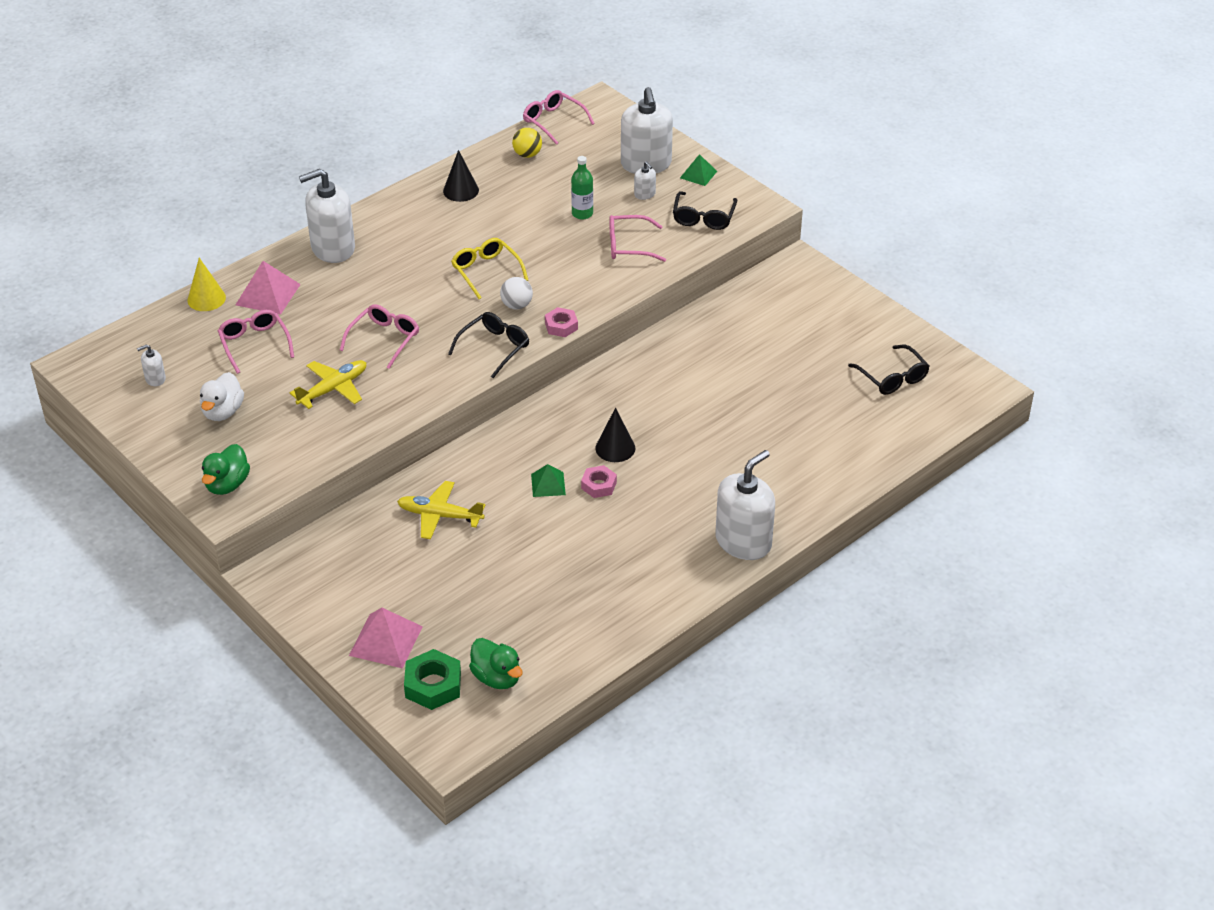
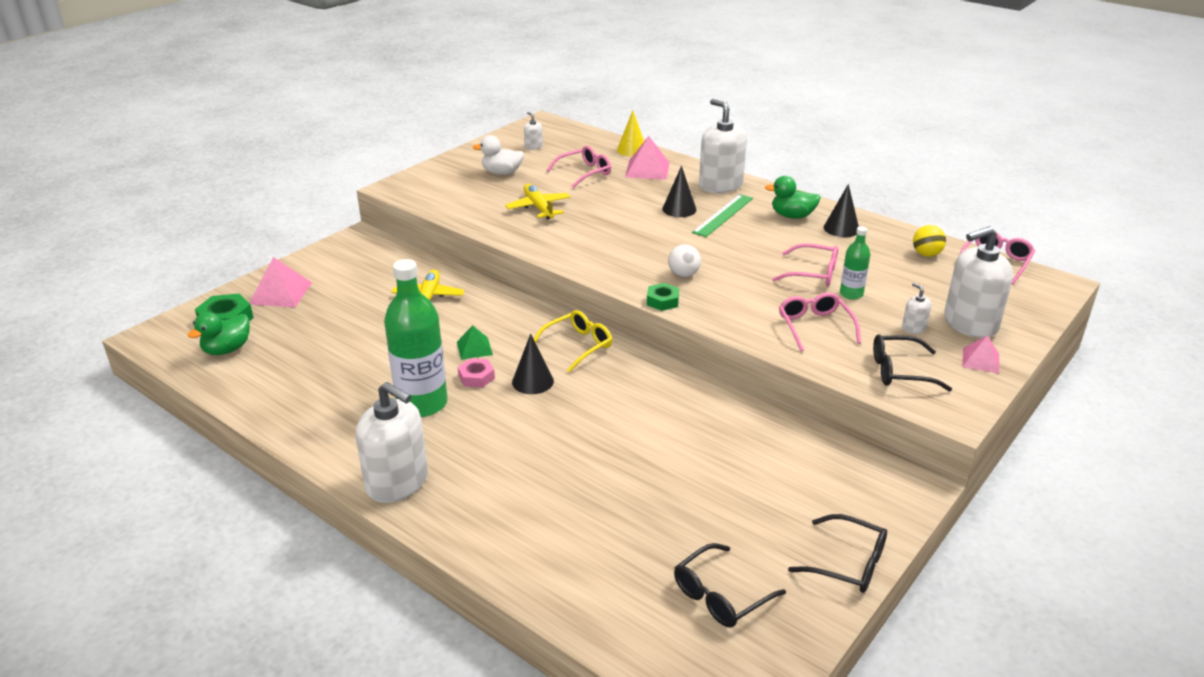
camera: 80 degrees right, 10 degrees down
(227, 484) = (420, 185): green duck -> green duck (792, 216)
(333, 389) = (538, 208): yellow plane -> yellow plane turned 150 degrees counterclockwise
(378, 286) = (679, 209): none -> black cone
(384, 339) = (609, 220): pink glasses -> pink glasses (813, 273)
(403, 259) = (723, 215): none -> green ruler
(486, 272) = (726, 254): yellow glasses -> yellow glasses (577, 346)
(494, 348) = (616, 270): black glasses -> black glasses (848, 563)
(561, 326) = (662, 301): pink nut -> green nut
(633, 524) = (422, 404): none -> green bottle
(644, 194) = (913, 328): white soap dispenser -> white soap dispenser turned 105 degrees clockwise
(698, 174) = (980, 360): green pyramid -> pink pyramid

